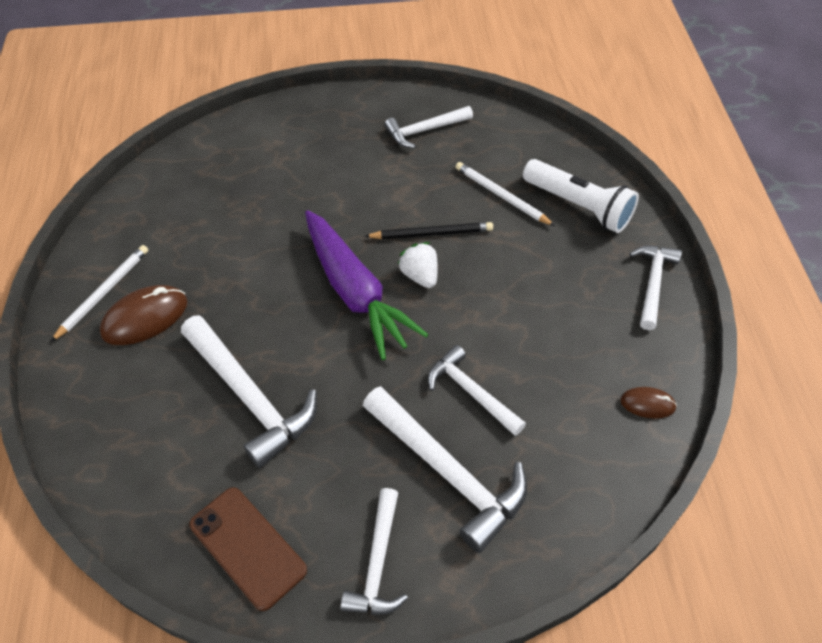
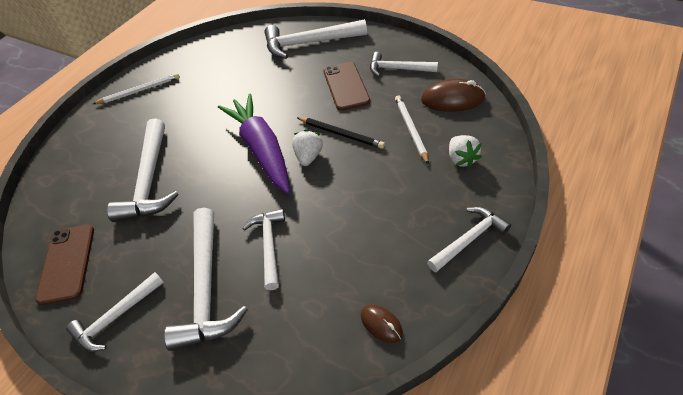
camera: 40 degrees right, 5 degrees down
(145, 318) = (144, 112): brown mouse -> brown mouse (452, 99)
(285, 137) = (309, 43): none -> white hammer
(355, 292) = (261, 149): purple carrot -> purple carrot turned 150 degrees clockwise
(383, 174) = (346, 86): none -> brown phone
(578, 206) = (461, 159): white flashlight -> white strawberry

